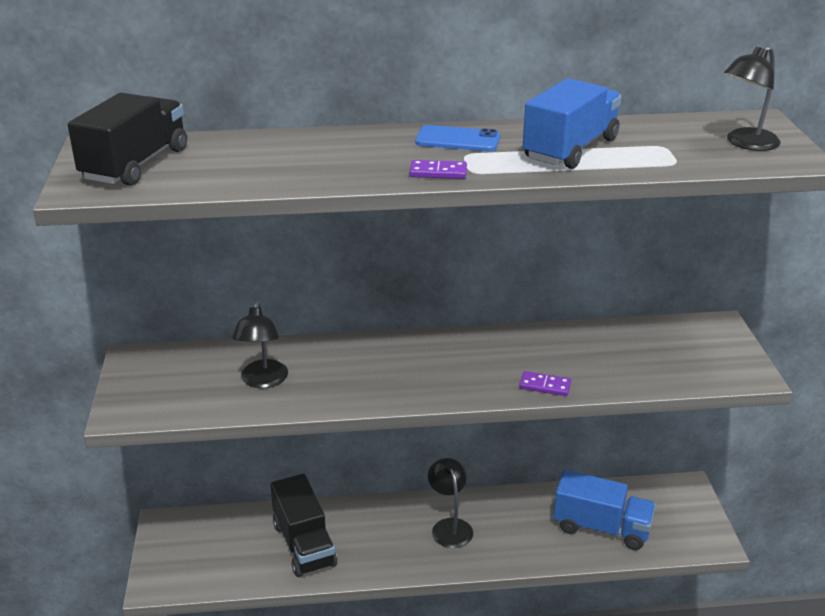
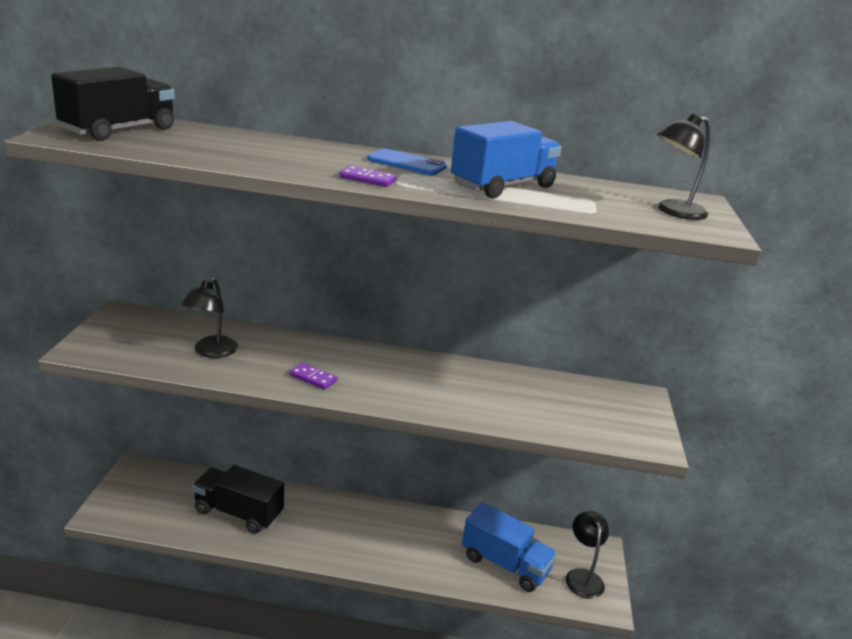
camera: 10 degrees right, 5 degrees down
(304, 544) = (238, 513): black truck -> black truck turned 120 degrees clockwise
(449, 526) = (370, 529): black lamp -> black lamp (582, 577)
(545, 386) = (453, 409): purple domino -> purple domino (313, 378)

